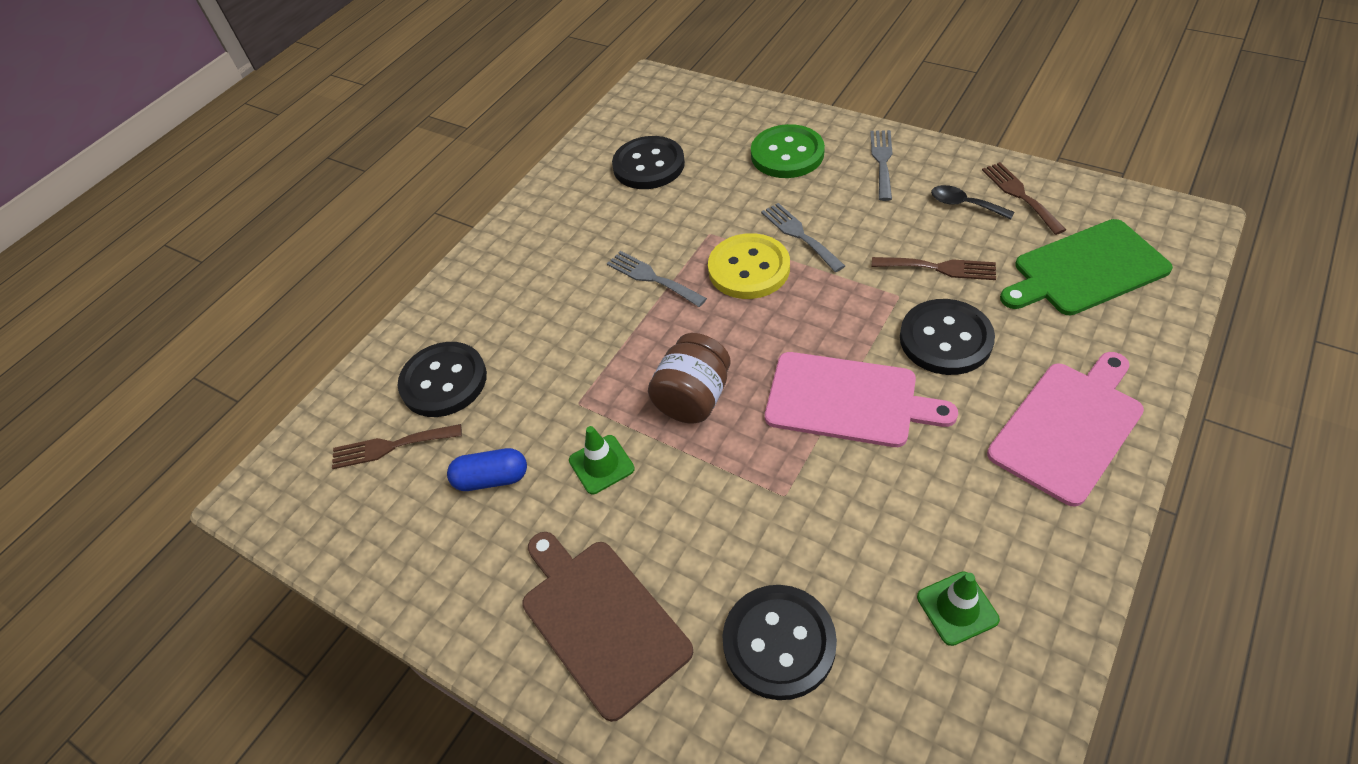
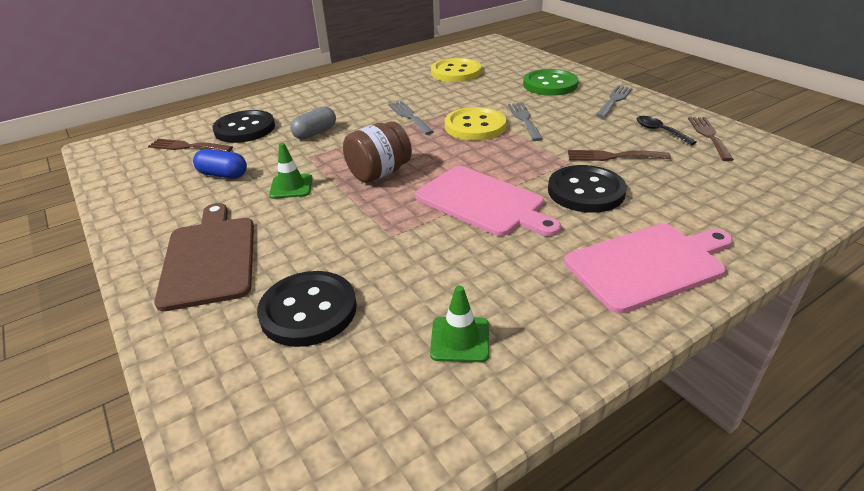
camera: 20 degrees right, 15 degrees down
(551, 354) = (315, 133): none -> grey capsule
(649, 165) = (456, 72): black button -> yellow button
(939, 268) = (612, 156): brown fork -> brown fork turned 150 degrees clockwise
(1085, 269) = (735, 184): green cutting board -> none

